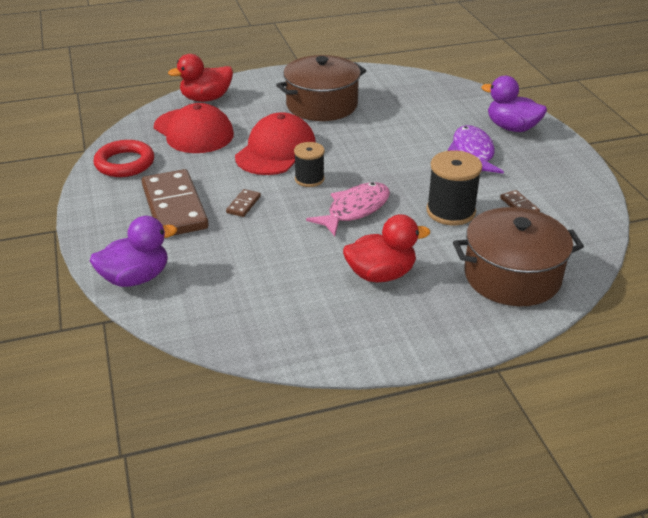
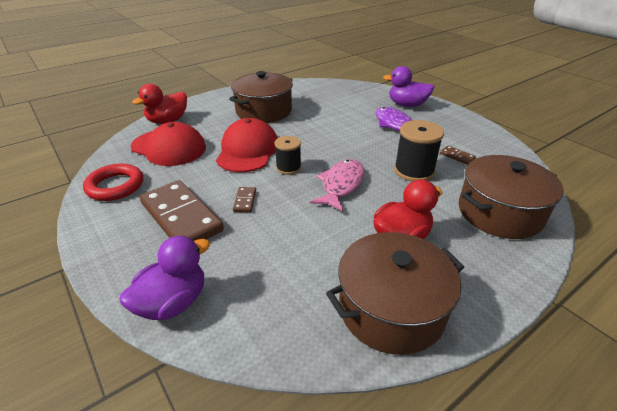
camera: 20 degrees left, 0 degrees up
(323, 330) = (391, 309): none -> brown pot

